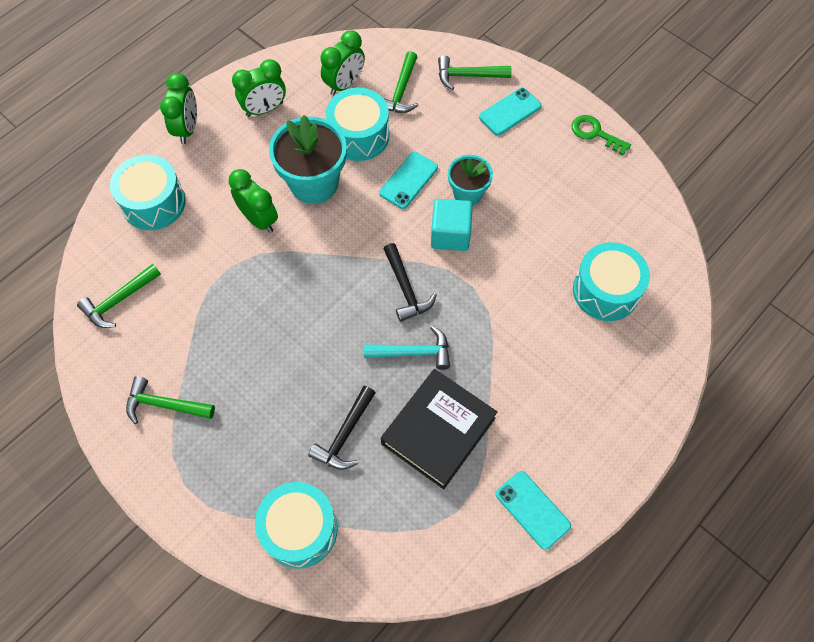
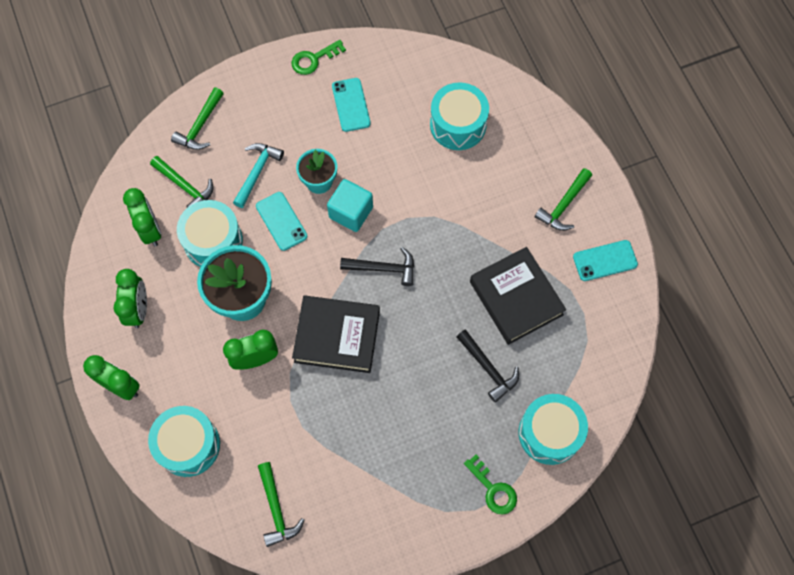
camera: 65 degrees left, 5 degrees up
(165, 404) = (396, 502): green hammer -> green hammer (563, 205)
(213, 495) = (493, 489): none -> green key
(314, 278) = (337, 336): none -> black book
(413, 352) = (442, 287): turquoise hammer -> turquoise hammer (257, 172)
(510, 112) = (256, 111): turquoise phone -> turquoise phone (351, 105)

